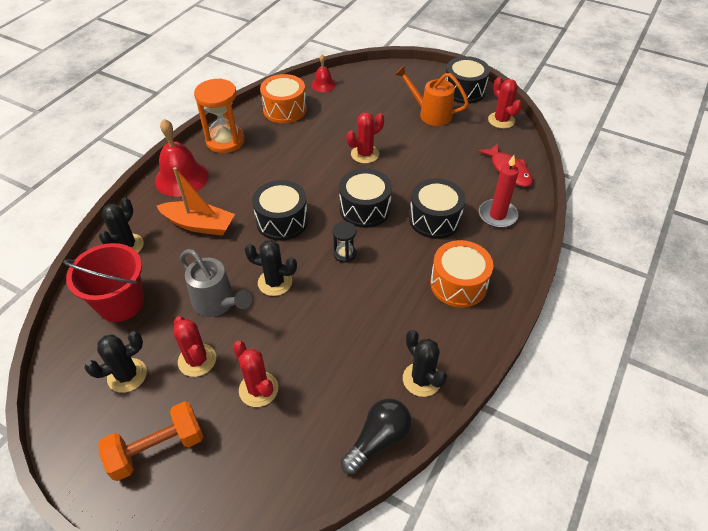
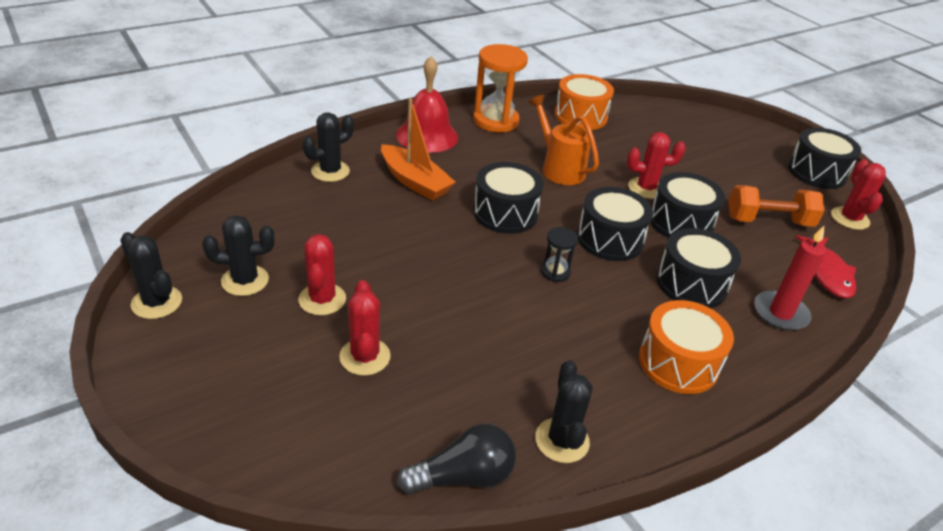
camera: 25 degrees right, 10 degrees down
(121, 303) = (287, 216): red bucket -> none
(157, 449) = (222, 360): orange dumbbell -> orange dumbbell (768, 221)
(218, 303) = (381, 258): grey watering can -> none
(275, 282) = (456, 265): black cactus -> black cactus (156, 302)
(323, 85) = (641, 109): red bell -> none
(402, 172) = (681, 222): none -> black drum
(430, 114) = (756, 179): orange watering can -> orange watering can (559, 168)

